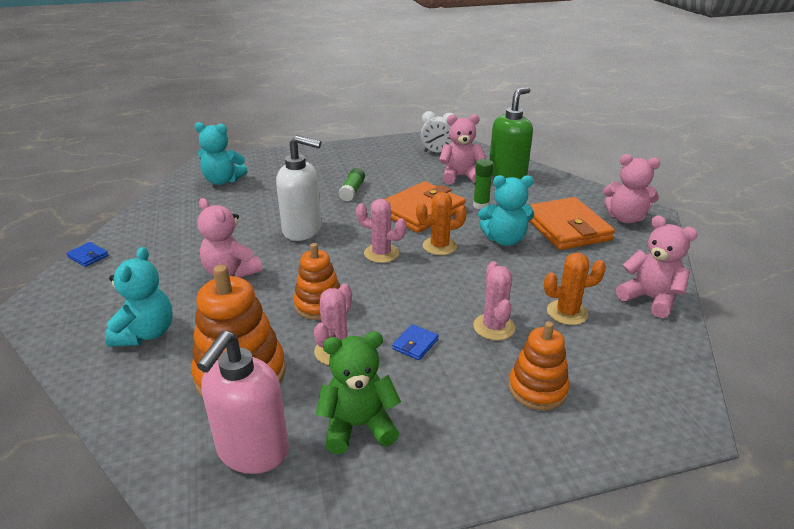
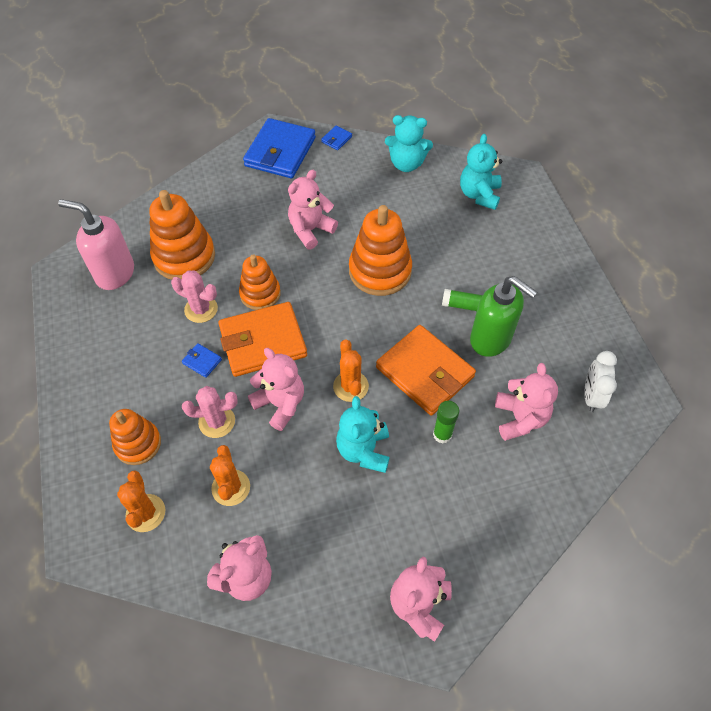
camera: 90 degrees right, 25 degrees up
(81, 298) = (280, 152): none -> blue wallet
(146, 333) = (235, 197): turquoise teddy bear -> turquoise teddy bear (406, 164)
(303, 230) = (380, 271): white soap dispenser -> orange stacking toy
(358, 426) = (124, 327): green teddy bear -> none
(381, 253) = (337, 336): pink cactus -> none
(465, 285) = (280, 404): none -> pink teddy bear
(507, 174) = (534, 477): green soap dispenser -> green soap dispenser (491, 339)
(566, 228) = (391, 523): orange wallet -> orange wallet (263, 342)
(620, 372) = (145, 513): none -> orange cactus

